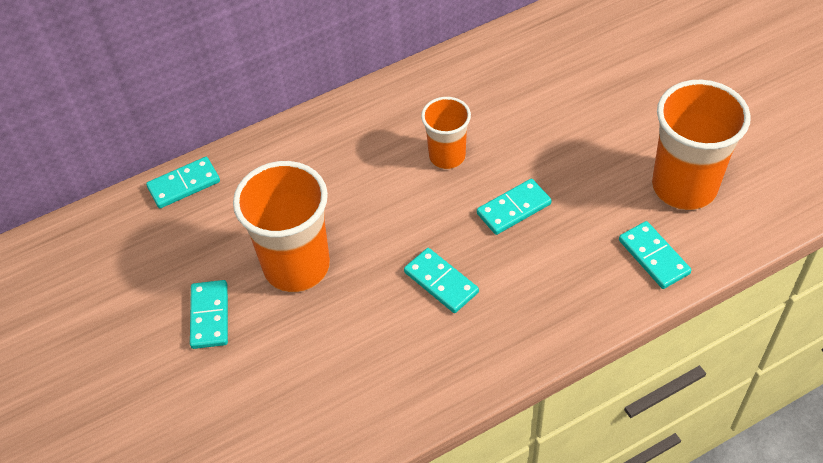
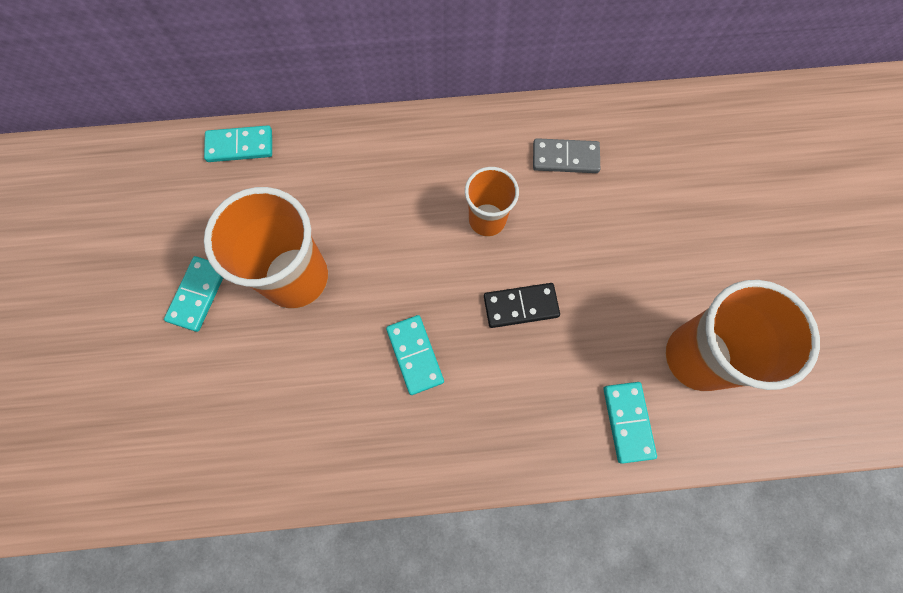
camera: 20 degrees right, 20 degrees up
(489, 85) = (565, 157): none -> grey domino
(513, 208) = (521, 306): turquoise domino -> black domino

